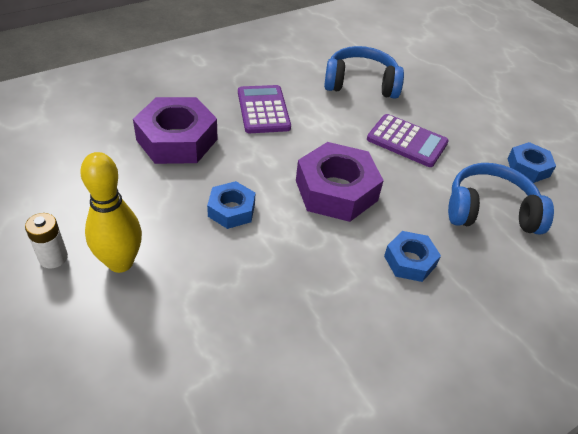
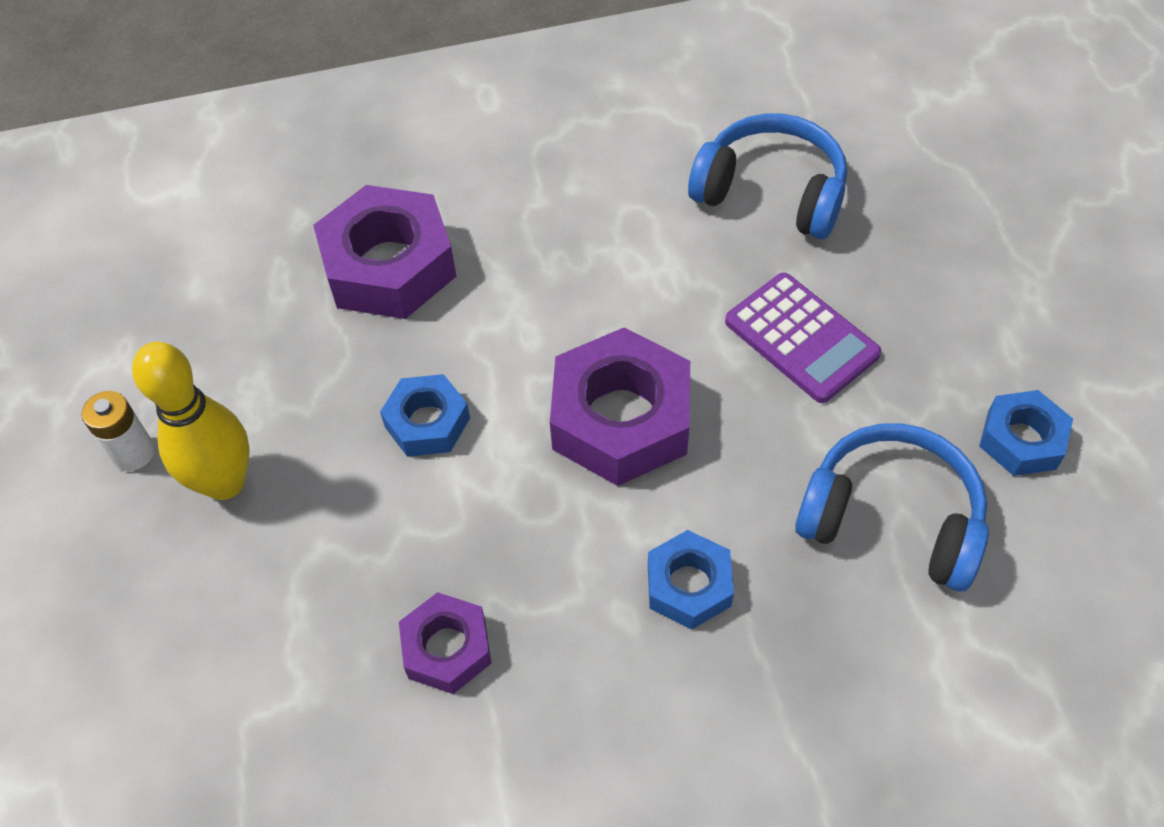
camera: 25 degrees right, 10 degrees up
(263, 110) = (561, 226): purple calculator -> none
(294, 322) = (447, 648): none -> purple nut

